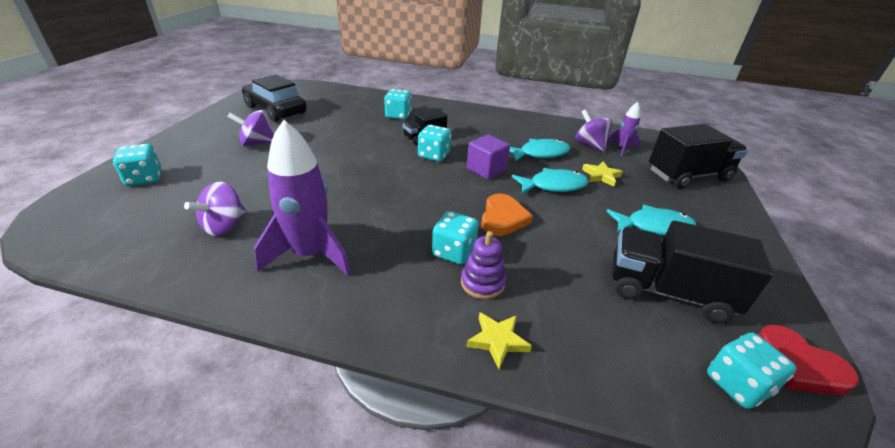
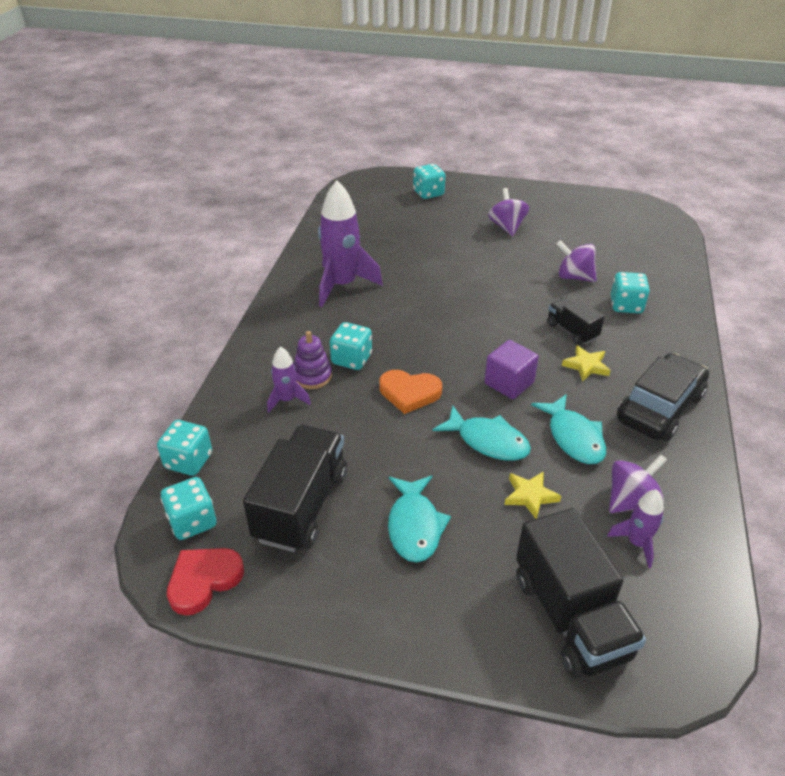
camera: 90 degrees right, 5 degrees up
(224, 226) = (372, 241): purple spinning top -> purple spinning top (574, 277)
(275, 110) = (588, 221): black car -> black car (659, 408)
(434, 155) = (528, 340): turquoise dice -> turquoise dice (188, 461)
(497, 340) = (251, 383): yellow star -> yellow star (586, 366)
(524, 304) = (287, 400): none -> purple rocket
(553, 186) = (488, 441): turquoise fish -> turquoise fish turned 45 degrees counterclockwise

